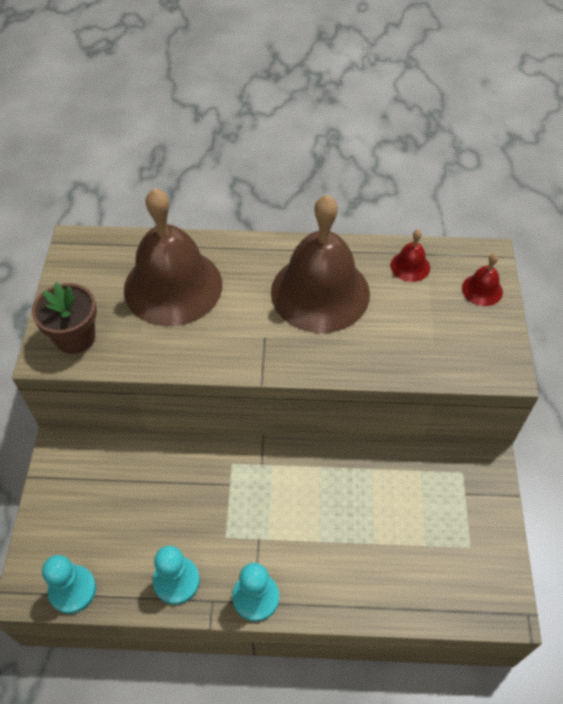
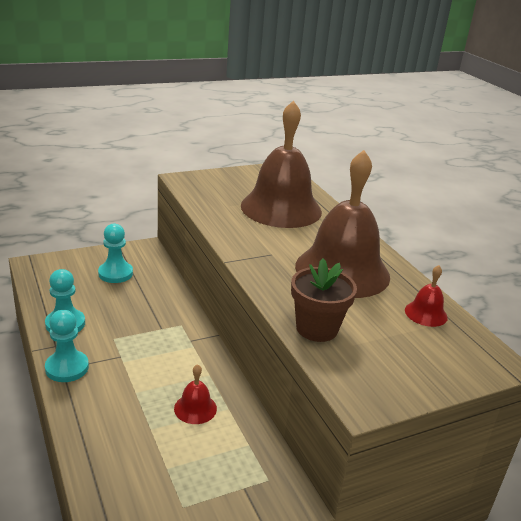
camera: 60 degrees right, 25 degrees down
(72, 590) = (40, 281): turquoise pawn -> turquoise pawn (115, 273)
(75, 337) = (205, 185): brown flower pot -> brown flower pot (317, 328)
(482, 290) = (450, 366): red bell -> red bell (195, 408)

